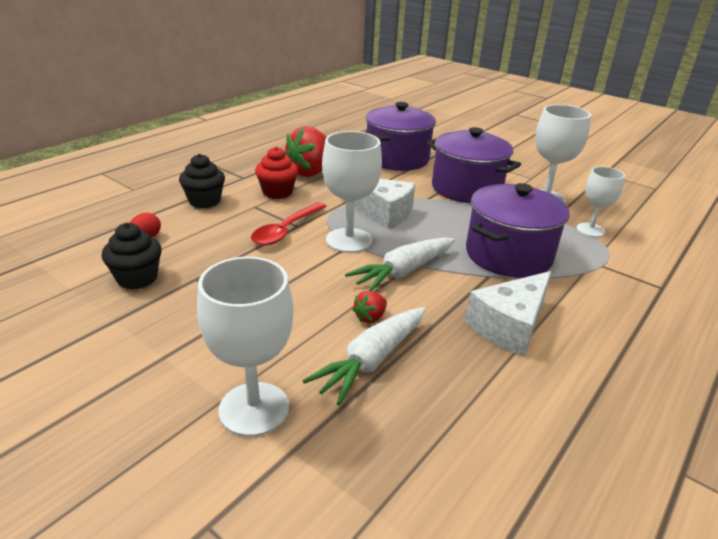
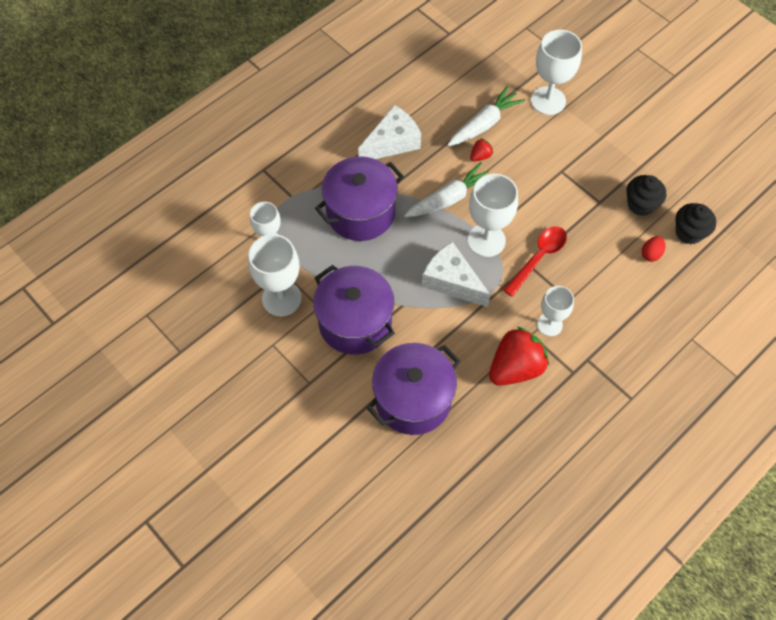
camera: 170 degrees left, 30 degrees up
(204, 201) = (617, 311): black cupcake -> black cupcake (689, 232)
(277, 192) = (549, 324): red cupcake -> white goblet

